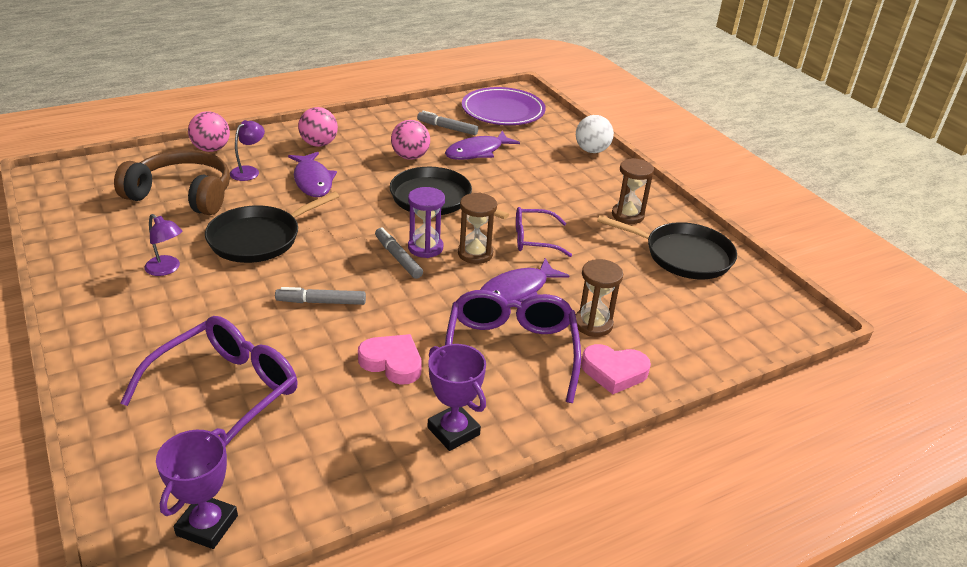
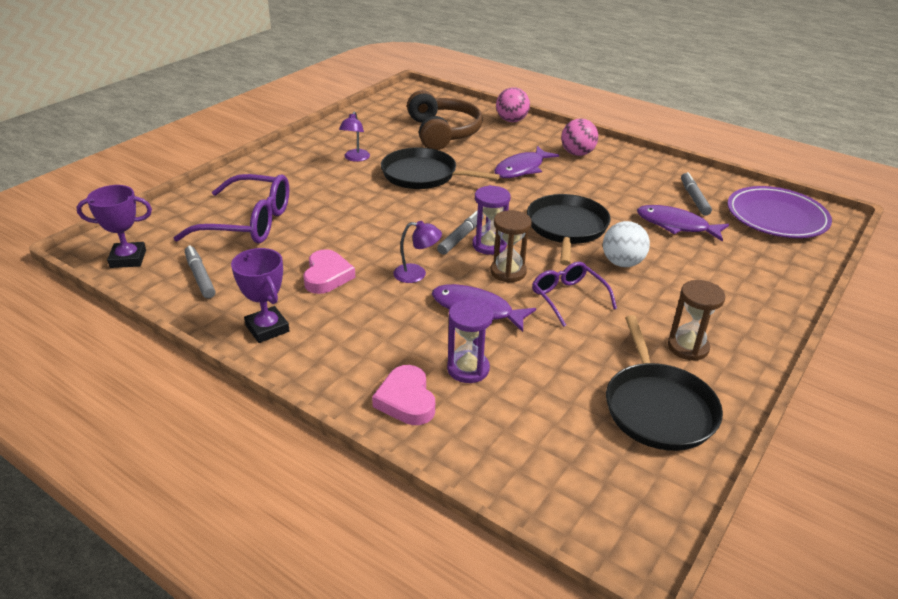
camera: 65 degrees right, 0 degrees up
(249, 171) = (502, 142): purple lamp -> purple lamp (417, 274)
(321, 302) = (372, 224): grey marker -> grey marker (200, 276)
(410, 157) = (617, 196): pink ball -> none
(453, 431) = (267, 328): purple trophy -> purple trophy turned 60 degrees counterclockwise
(511, 351) = (386, 330): purple glasses -> none
(591, 150) = (786, 291): white ball -> white ball (622, 263)
(593, 324) = (468, 369): brown hourglass -> purple hourglass

